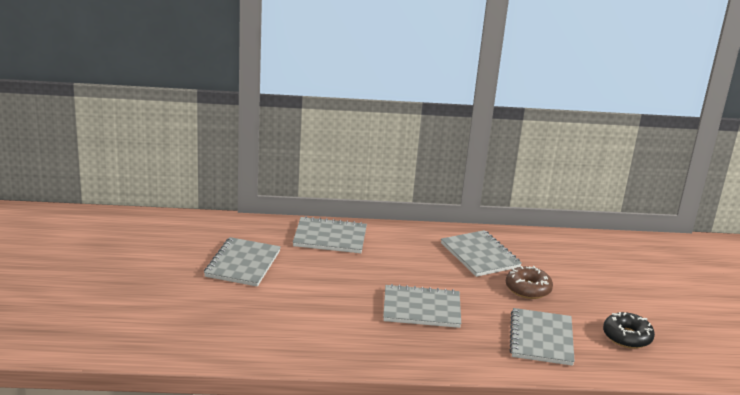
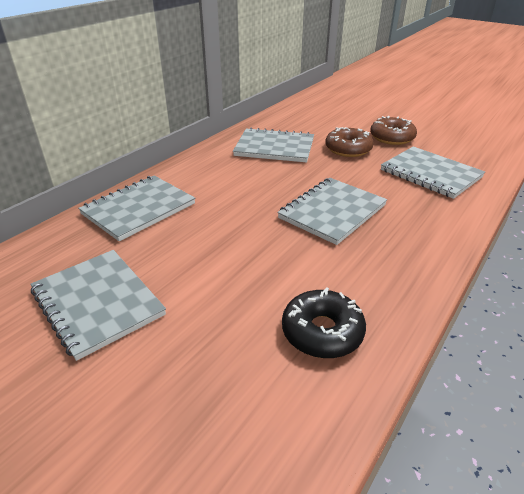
camera: 50 degrees left, 10 degrees up
(584, 305) = (392, 138): none -> brown donut
(627, 337) = (450, 140): black donut -> black donut (322, 332)

